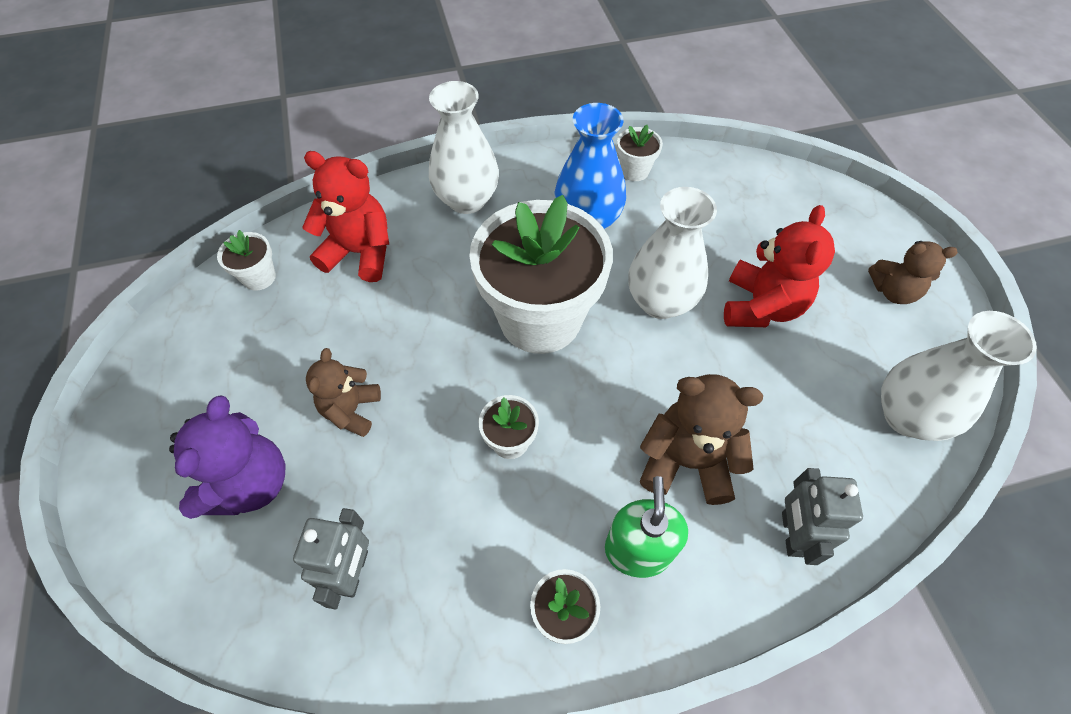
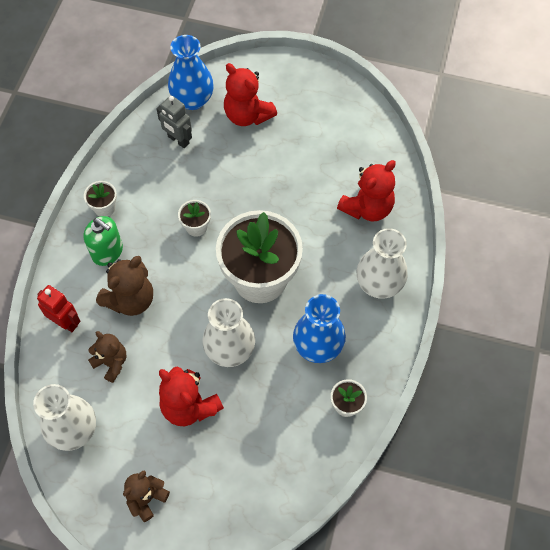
camera: 120 degrees right, 5 degrees up
(246, 603) = (192, 100): none -> blue vase
(250, 484) = (247, 115): purple teddy bear -> red teddy bear
(259, 277) = (377, 153): white flower pot -> none
(351, 410) = (260, 166): brown teddy bear -> brown teddy bear (111, 363)
(791, 534) = (65, 322): grey robot -> red robot

